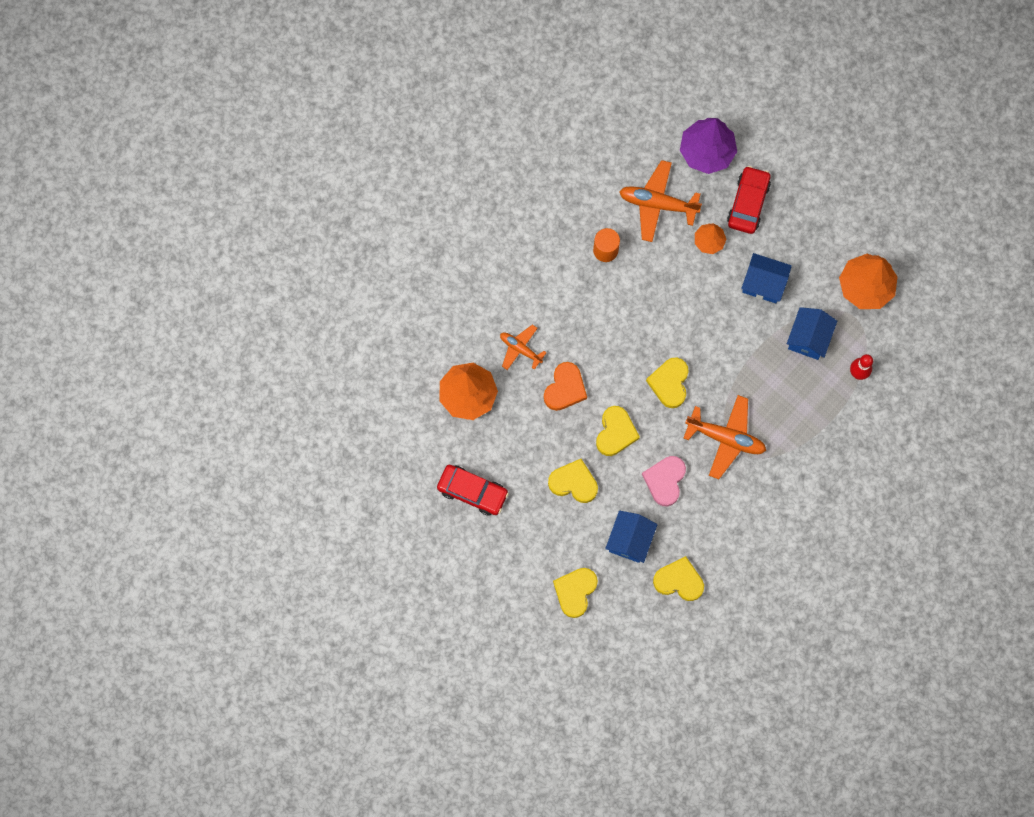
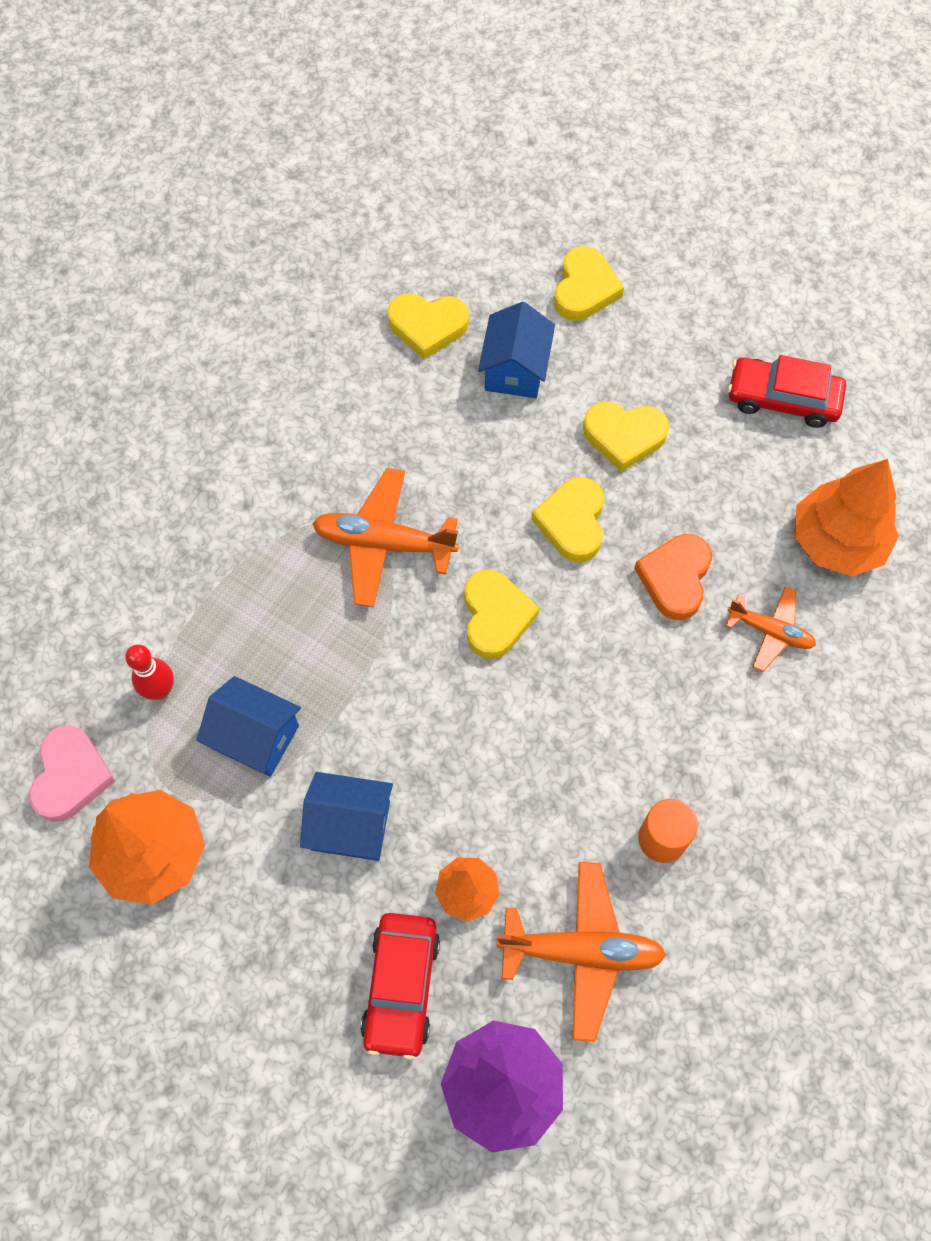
camera: 170 degrees right, 10 degrees down
(665, 481) = (475, 462): pink heart -> pink heart (71, 776)
(808, 338) = (255, 737): blue house -> blue house turned 75 degrees counterclockwise

